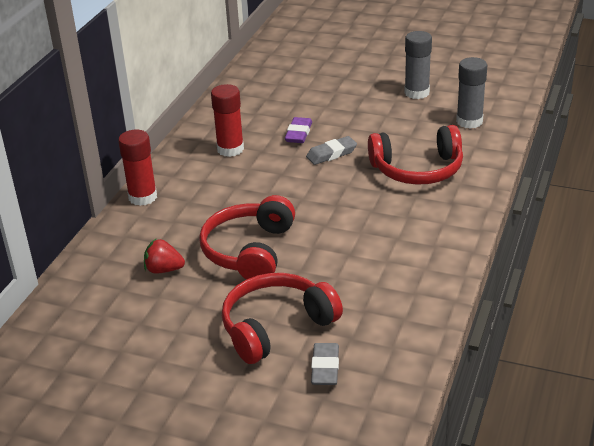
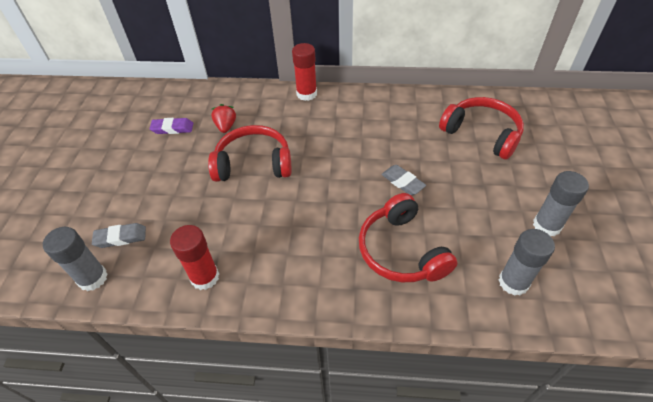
camera: 75 degrees right, 15 degrees up
(230, 149) = (384, 120): red glue stick -> red glue stick (205, 277)
(276, 327) = (166, 199): red headphones -> red headphones (481, 134)
(298, 134) = (425, 154): purple eraser -> purple eraser (172, 128)
(382, 391) = (93, 278): none -> grey glue stick

